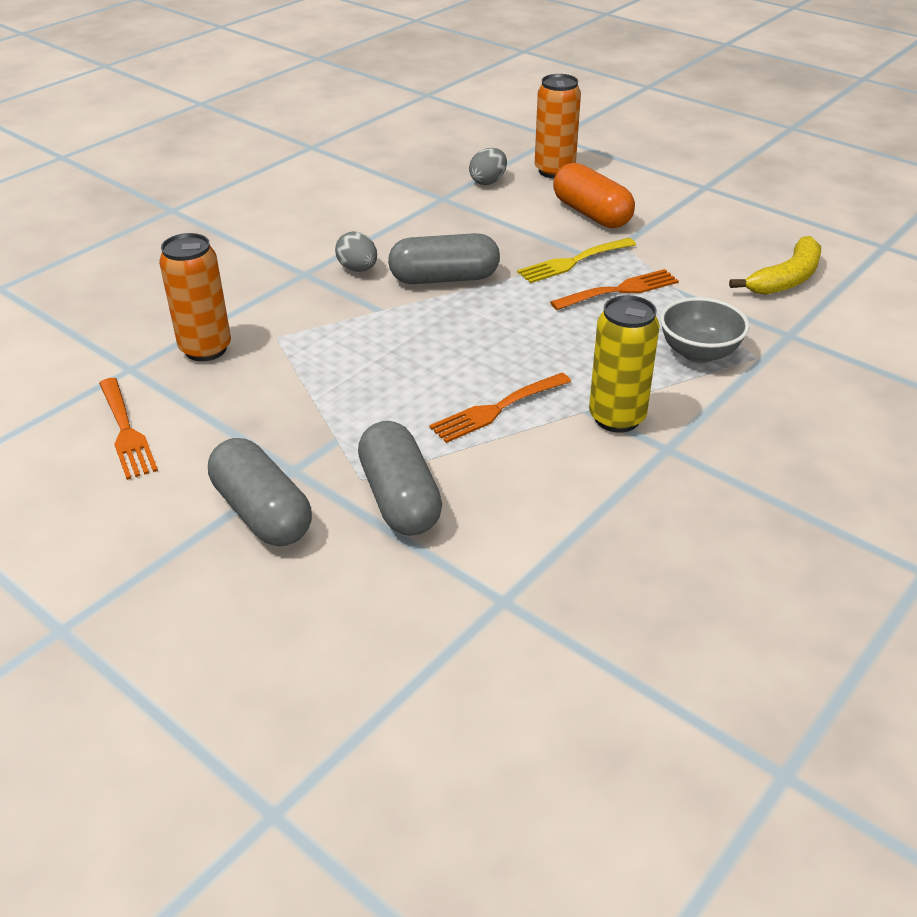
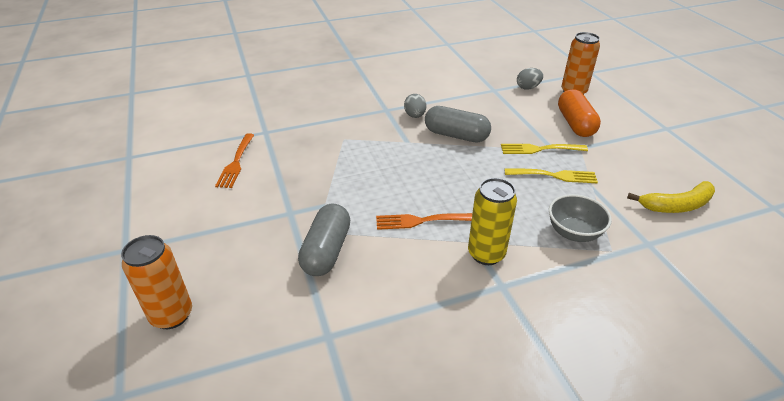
camera: 30 degrees right, 0 degrees up
(205, 349) = (306, 134): orange can -> orange can (172, 315)
(262, 512) = (256, 229): grey capsule -> none
(620, 290) = (554, 175): orange fork -> yellow fork

